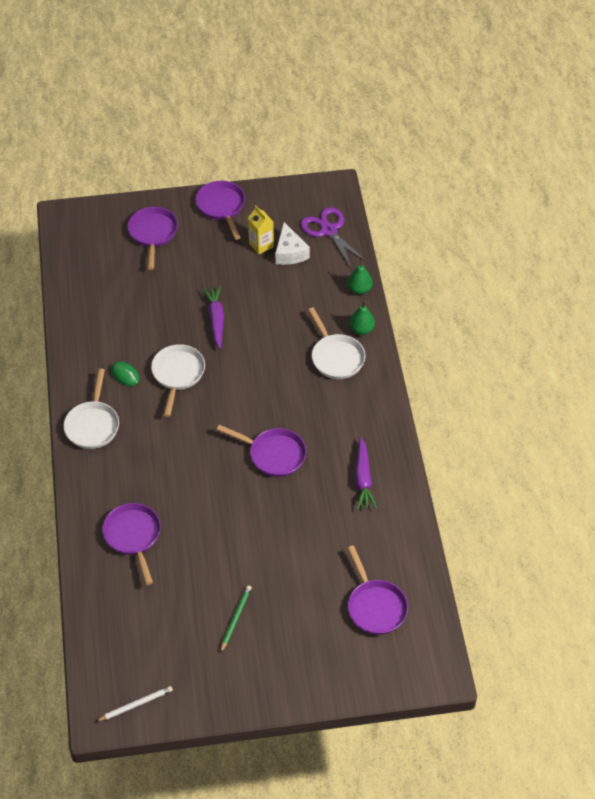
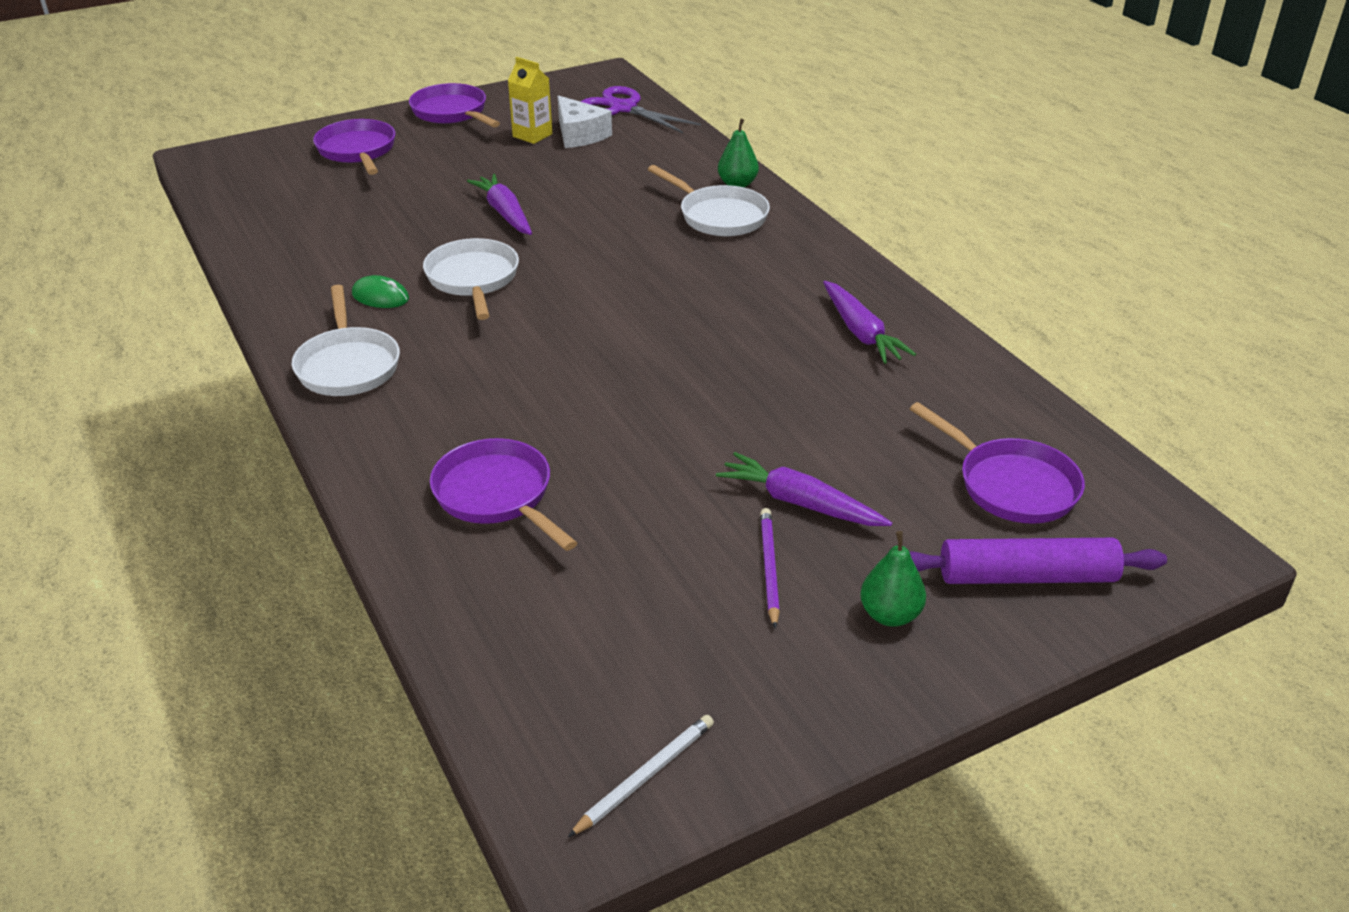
camera: 20 degrees left, 15 degrees down
(235, 618) = (769, 568): green pencil -> purple pencil
(269, 585) = (800, 503): none -> purple carrot
(273, 454) = (693, 336): purple pan -> none
(348, 661) = (1026, 576): none -> purple rolling pin
(359, 289) = (706, 150): green pear -> green pear (890, 615)

